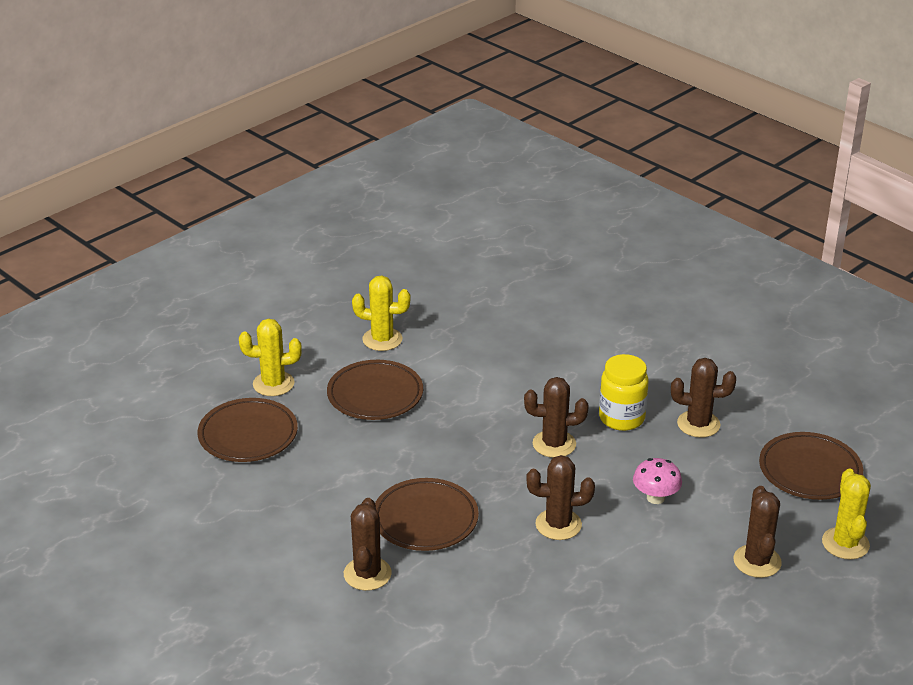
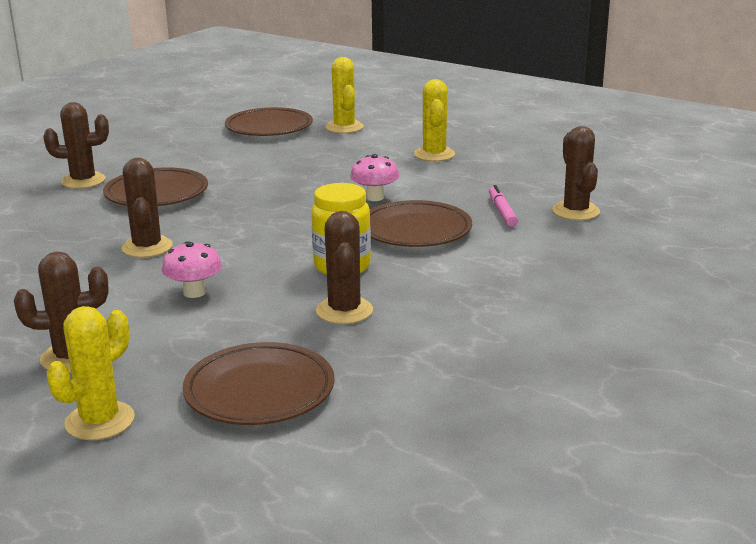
camera: 80 degrees right, 10 degrees down
(375, 395) = (342, 160): brown plate -> brown plate (415, 230)
(480, 386) = (375, 197): none -> pink mushroom
(533, 326) = (502, 211): none -> pink marker
(554, 444) = (283, 236): brown cactus -> brown cactus (575, 211)
(845, 543) = (100, 421): yellow cactus -> yellow cactus turned 45 degrees counterclockwise

